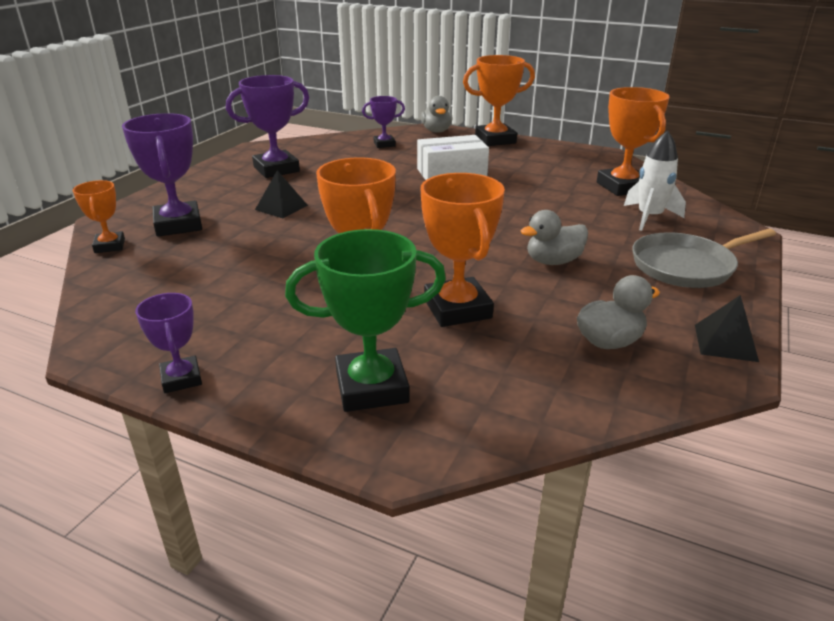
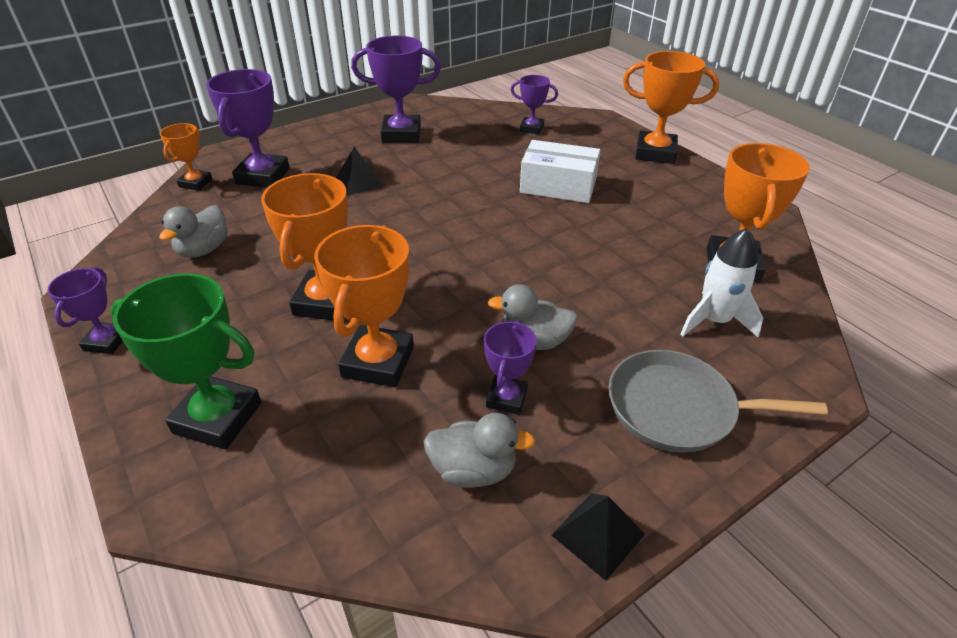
camera: 30 degrees right, 10 degrees up
(436, 131) = (604, 124): grey duck -> grey duck (203, 250)
(578, 297) = (506, 398): none -> purple trophy

